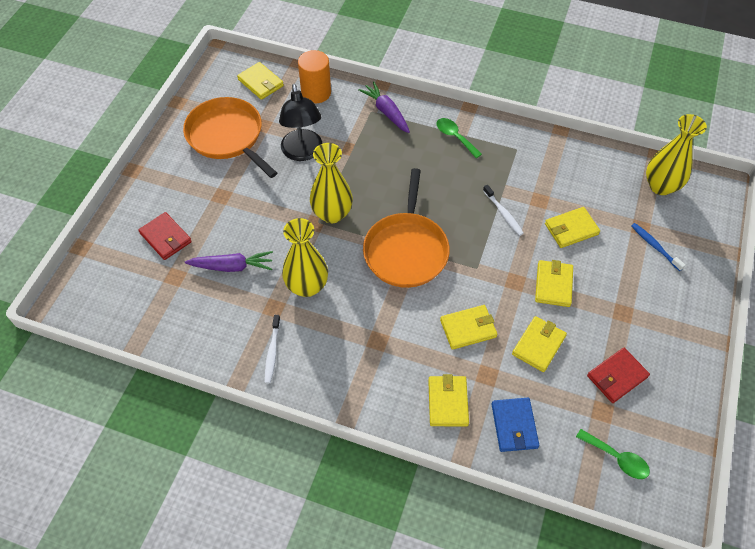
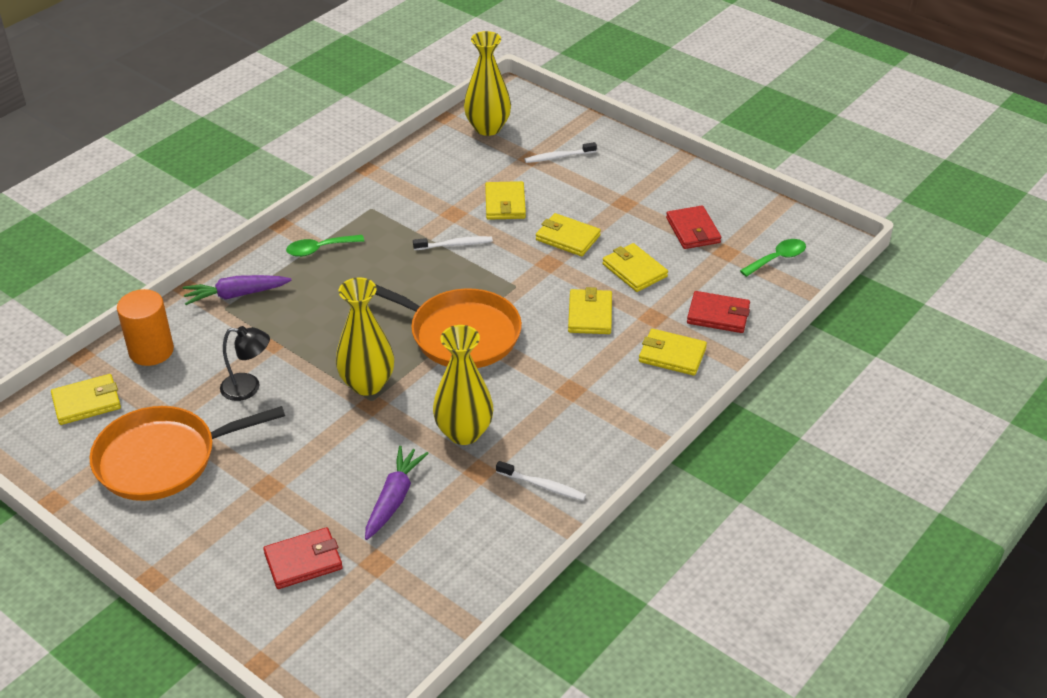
camera: 70 degrees left, 15 degrees down
(303, 152) = (248, 388): black lamp -> black lamp, size x0.65
(514, 426) = (718, 315): blue wallet -> red wallet
(654, 246) = (558, 157): blue toothbrush -> white toothbrush

